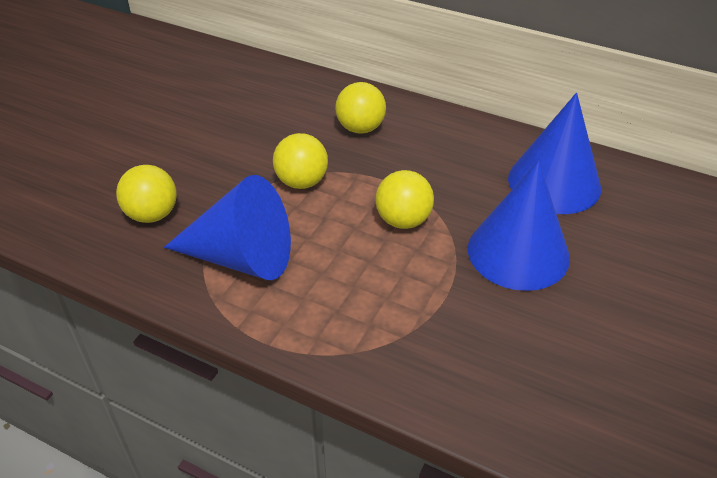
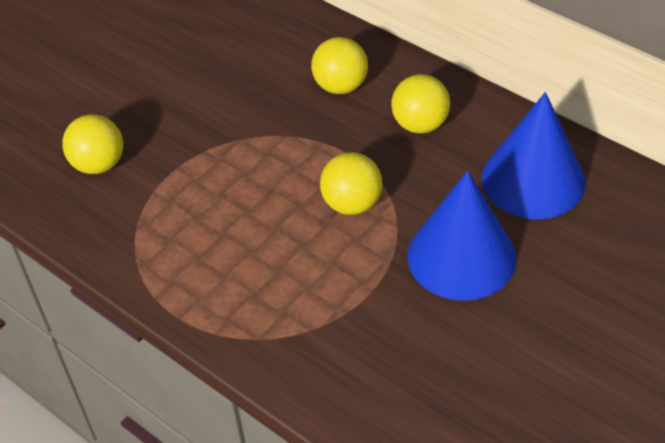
camera: 15 degrees right, 5 degrees up
(242, 257) = (176, 223): blue cone -> none
(302, 182) = (259, 145): yellow ball -> yellow ball (420, 124)

